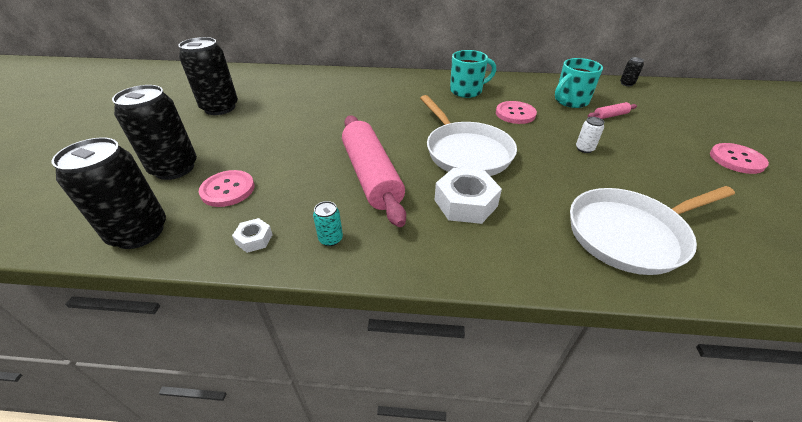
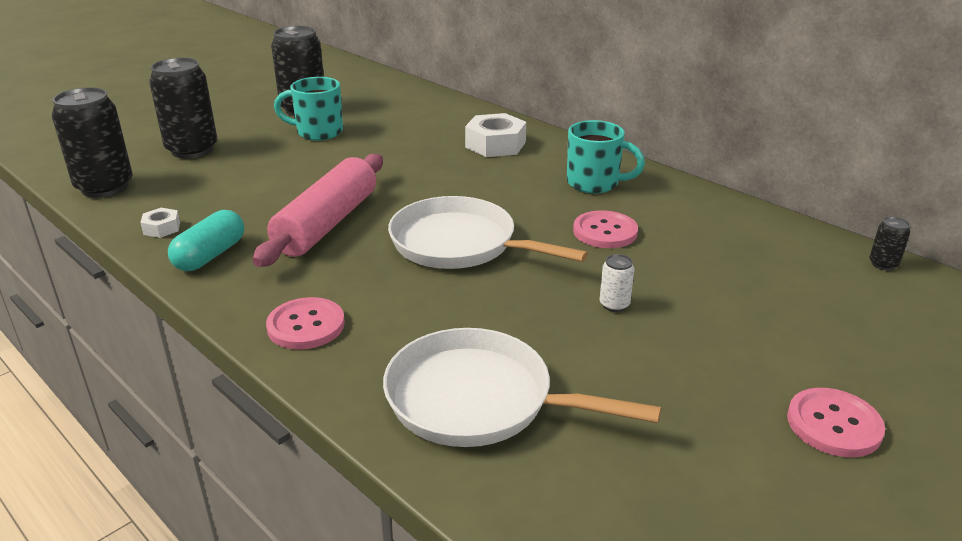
camera: 40 degrees right, 10 degrees down
(228, 190) = (201, 183): pink button -> pink button (306, 325)
(330, 239) = (210, 255): turquoise can -> turquoise capsule
(465, 203) = (367, 286): white nut -> white nut (495, 144)
(466, 152) = (460, 244): white pan -> white pan turned 105 degrees clockwise
(570, 101) = (722, 249): turquoise mug -> turquoise mug (318, 132)
(610, 116) = (746, 289): pink rolling pin -> none

